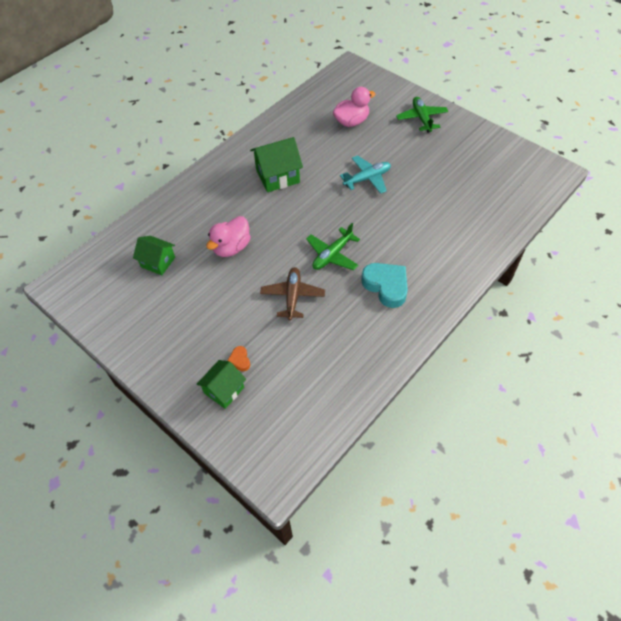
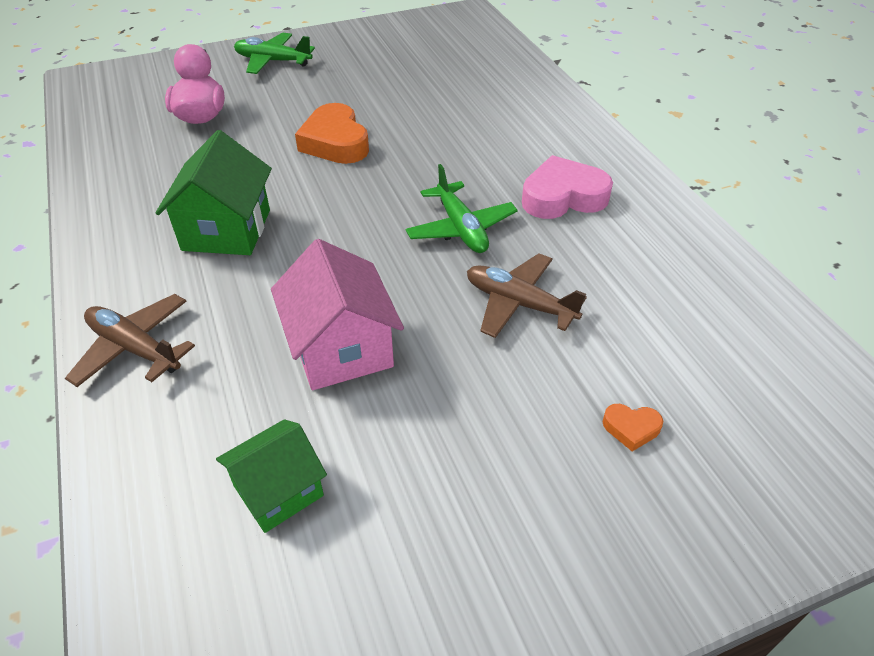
camera: 65 degrees left, 10 degrees down
(198, 188) = (135, 348): none -> brown plane
(224, 390) = (696, 479): green house -> none
(231, 247) = (341, 348): pink duck -> pink house
(367, 178) = (335, 142): turquoise plane -> orange heart
(386, 286) = (563, 197): turquoise heart -> pink heart

